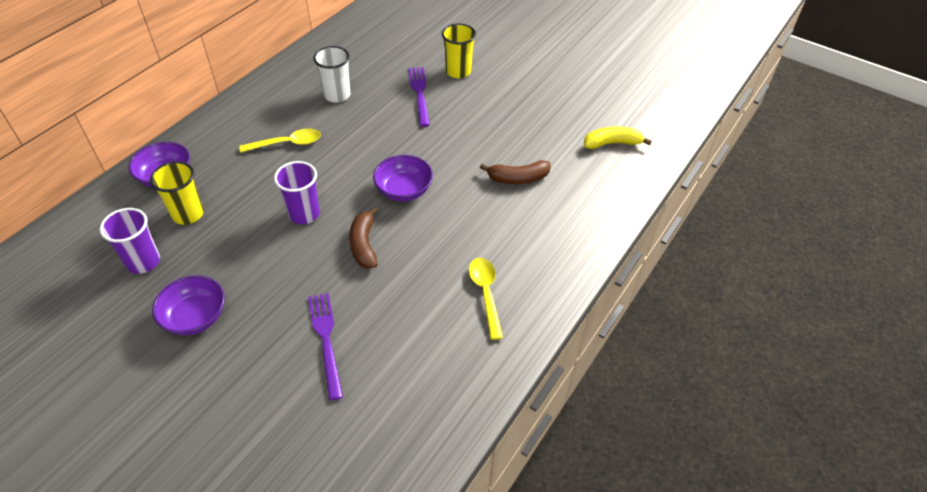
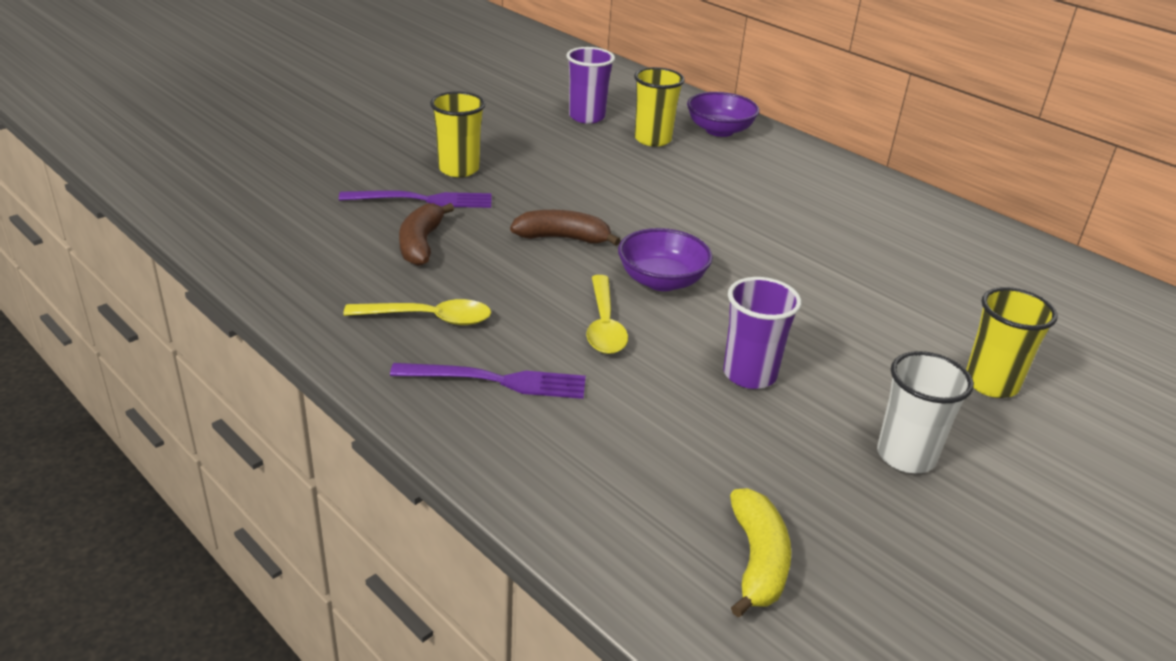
camera: 100 degrees right, 15 degrees down
(195, 317) = (497, 137): purple bowl -> none
(265, 330) = (458, 169): none -> yellow cup
(287, 143) = (776, 203): yellow spoon -> yellow spoon (604, 325)
(304, 214) = (633, 204): purple cup -> purple cup (749, 374)
(337, 95) = (894, 250): white cup -> white cup (906, 456)
(419, 93) = (910, 328): purple fork -> purple fork (497, 381)
(518, 178) = (667, 398): brown banana -> brown banana (421, 244)

